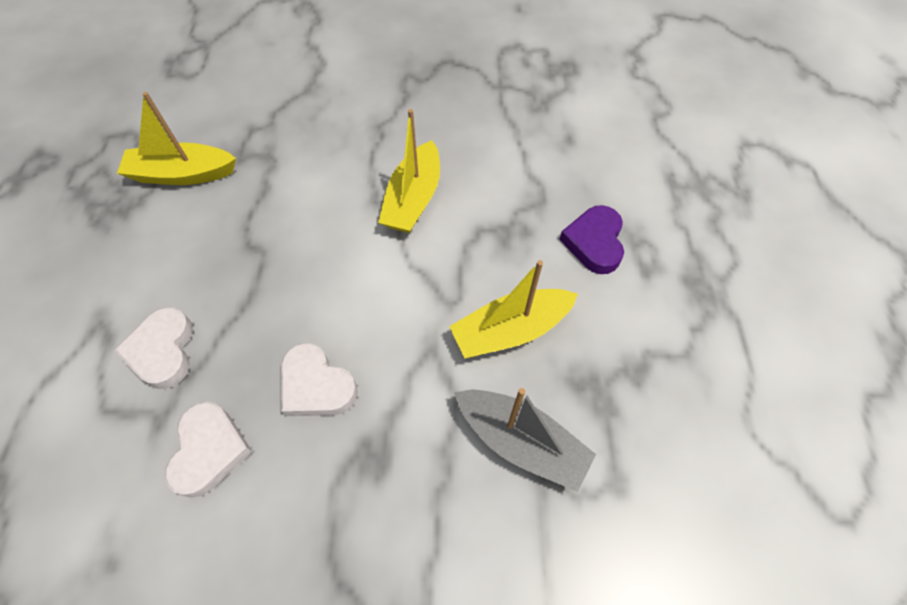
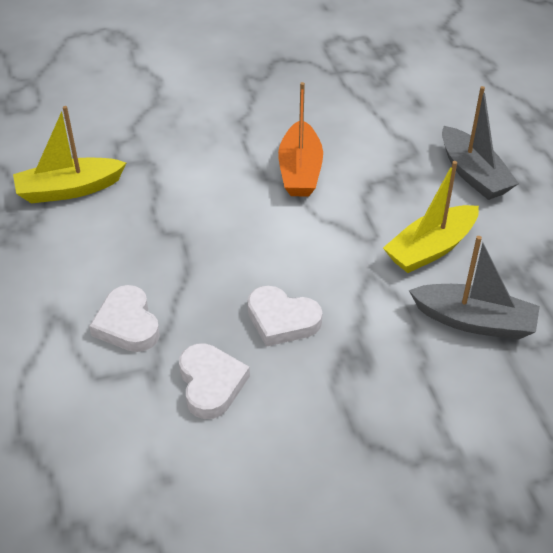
camera: 15 degrees left, 15 degrees down
(413, 199) = (300, 171): yellow boat -> orange boat
(594, 242) = (473, 174): purple heart -> grey boat

